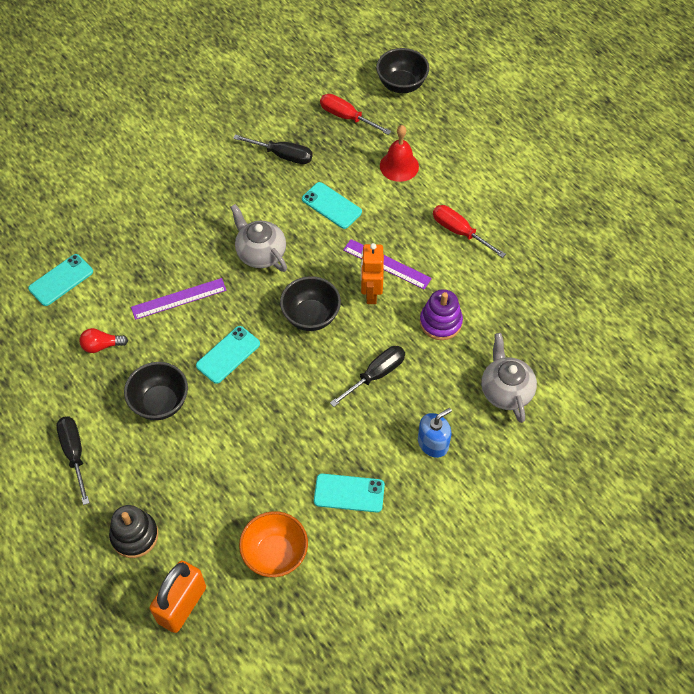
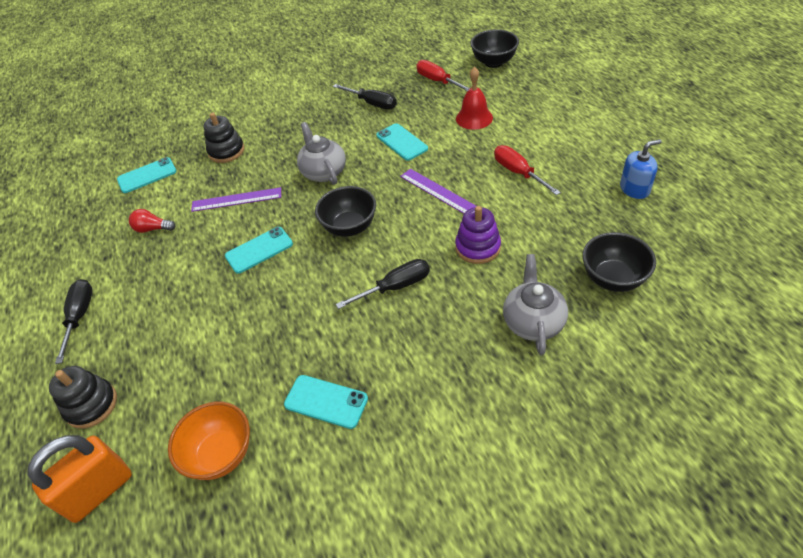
camera: 20 degrees right, 10 degrees down
(140, 238) = (226, 151): none -> black stacking toy
(160, 403) = (178, 283): black bowl -> black bowl (613, 279)
(371, 293) = (415, 214): orange robot -> none
(433, 443) = (436, 364): blue soap dispenser -> blue soap dispenser (634, 189)

